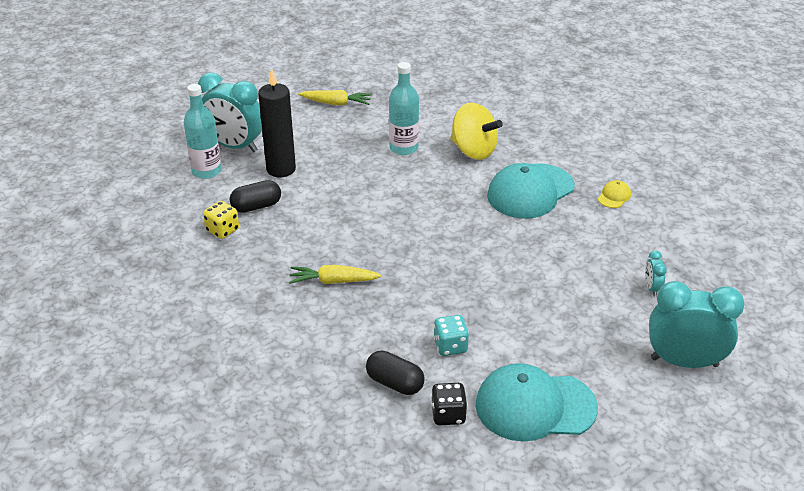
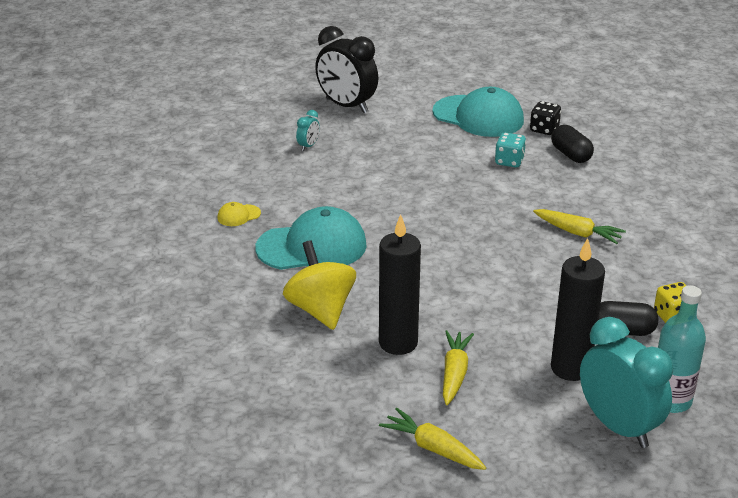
camera: 150 degrees left, 5 degrees down
(353, 142) = (454, 373): none -> yellow carrot
(403, 148) = (398, 343): turquoise bottle -> black candle
(684, 362) = (346, 106): turquoise clock -> black clock

